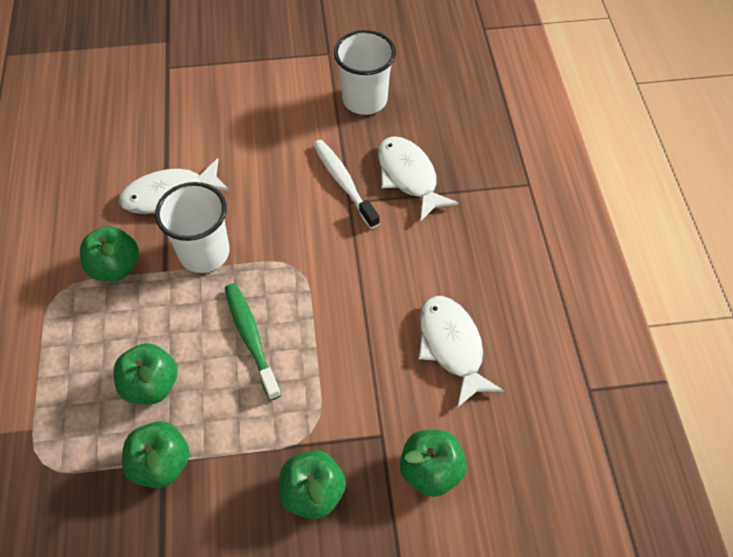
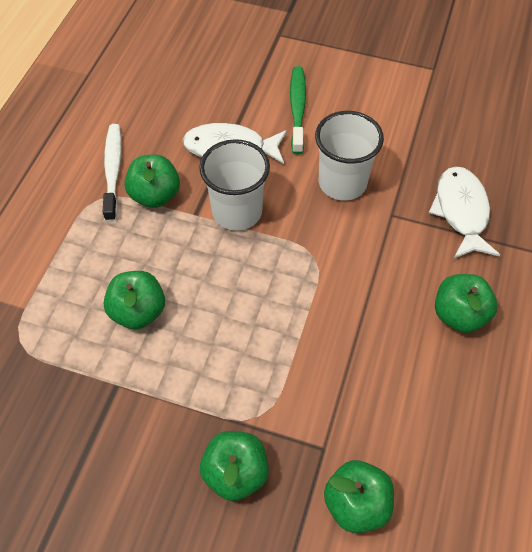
camera: 25 degrees right, 0 degrees up
(161, 464) = (115, 385): green apple -> green apple (459, 315)
(251, 338) = (243, 305): green toothbrush -> green toothbrush (297, 108)
(343, 182) = (394, 194): white toothbrush -> white toothbrush (113, 170)
(365, 100) = (450, 124): white cup -> white cup (342, 183)
(452, 346) = (431, 392): white fish -> none

